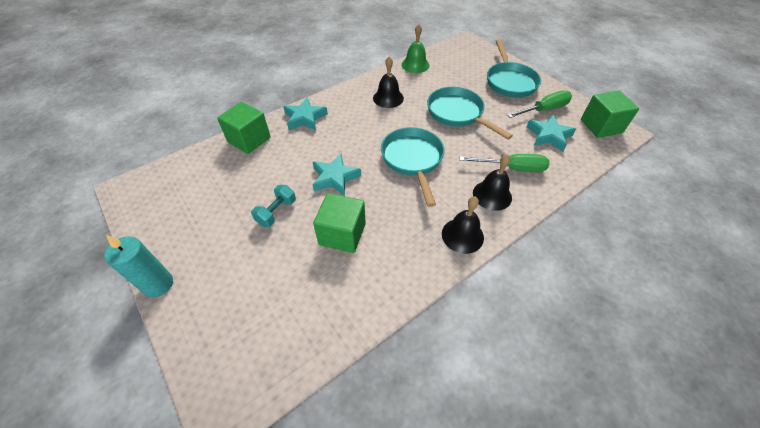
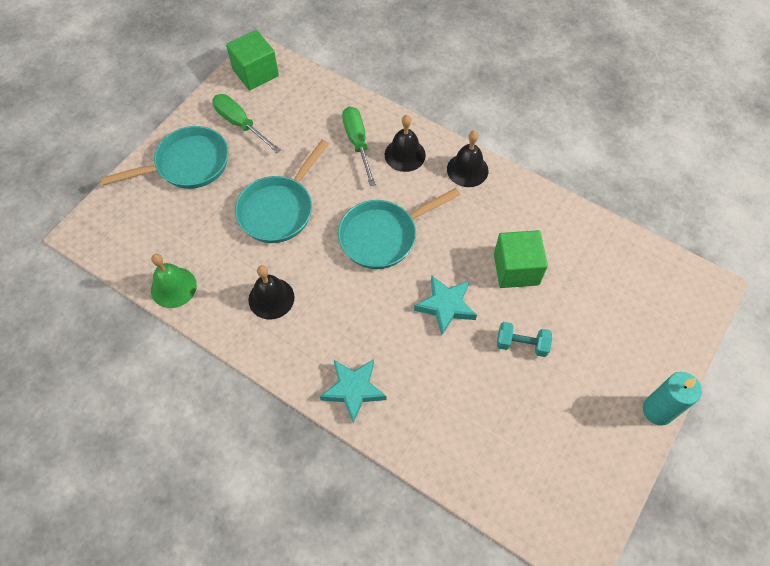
camera: 110 degrees left, 10 degrees up
(249, 140) = (425, 442): green cube -> none
(548, 136) = (290, 116): turquoise star -> none

